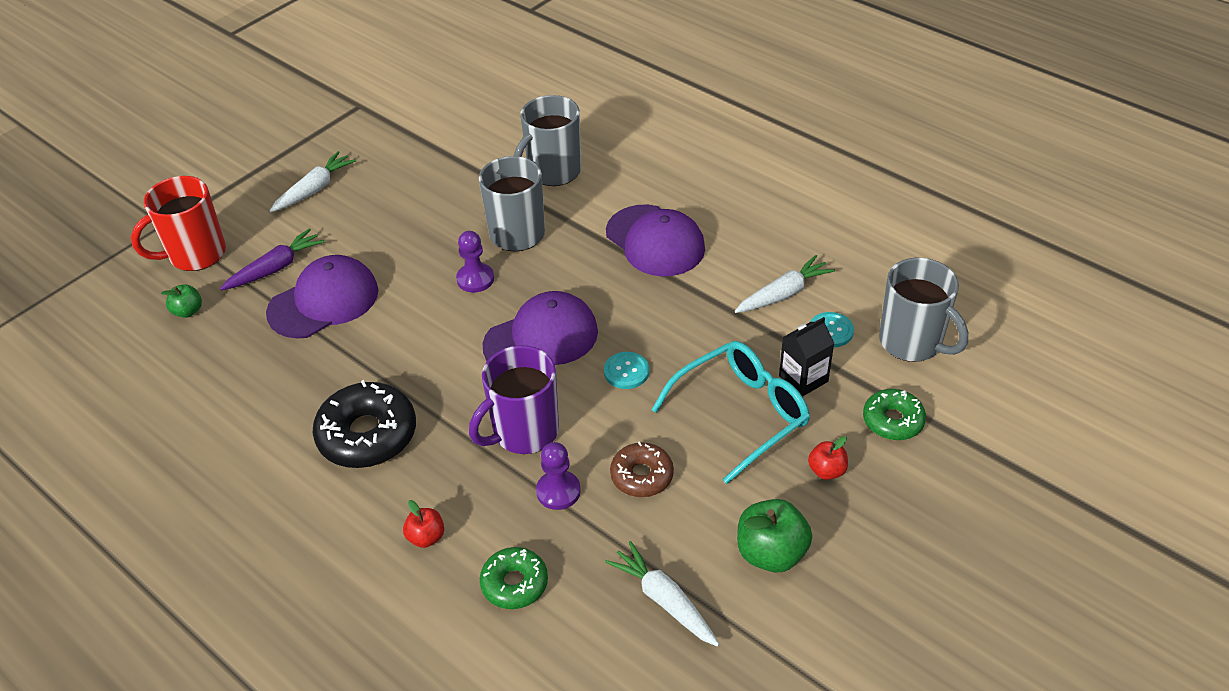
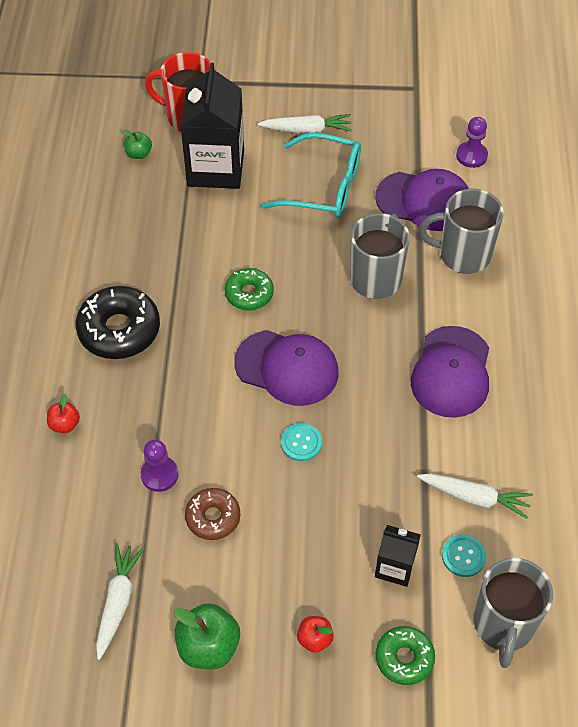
camera: 50 degrees right, 10 degrees up
(275, 268) = (216, 168): purple carrot -> black carton
(324, 301) = (210, 217): purple cap -> purple cap (424, 201)
(475, 279) = (308, 287): purple pawn -> purple pawn (471, 156)
(514, 583) = (66, 501): green donut -> green donut (249, 294)
(524, 432) = (194, 418): purple mug -> none
(741, 414) = (323, 546): turquoise glasses -> turquoise glasses (323, 187)

